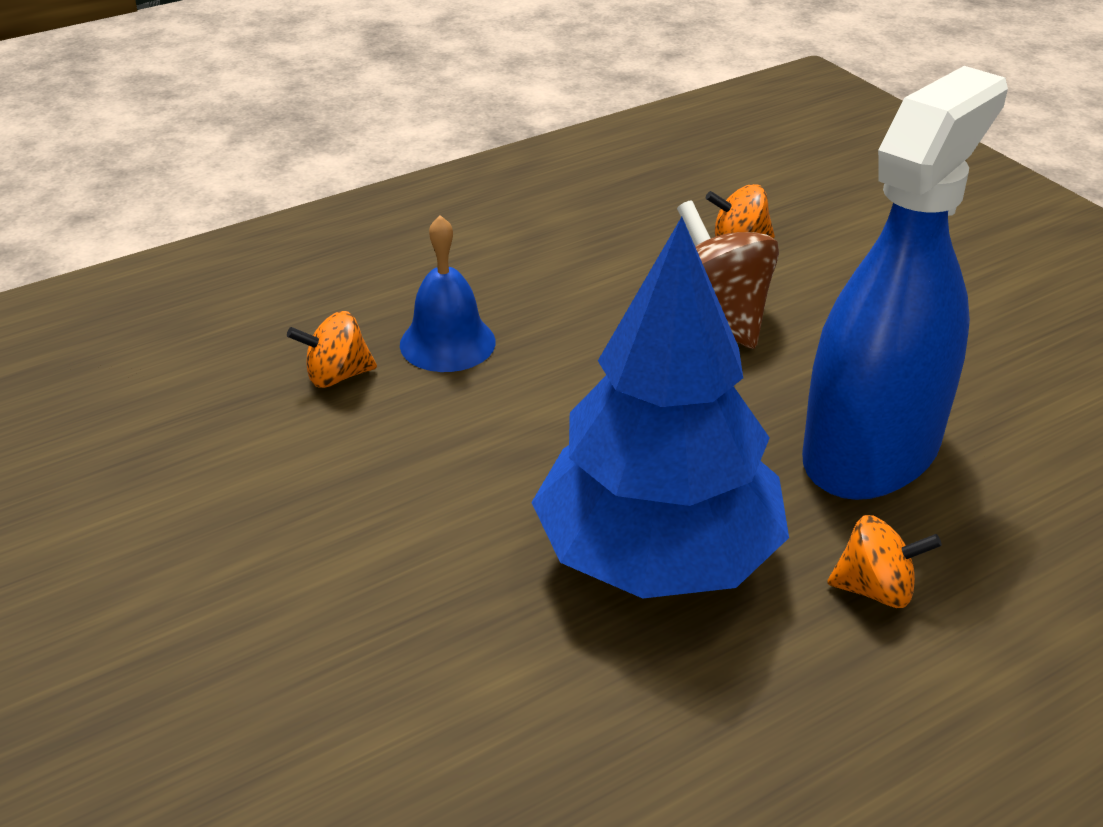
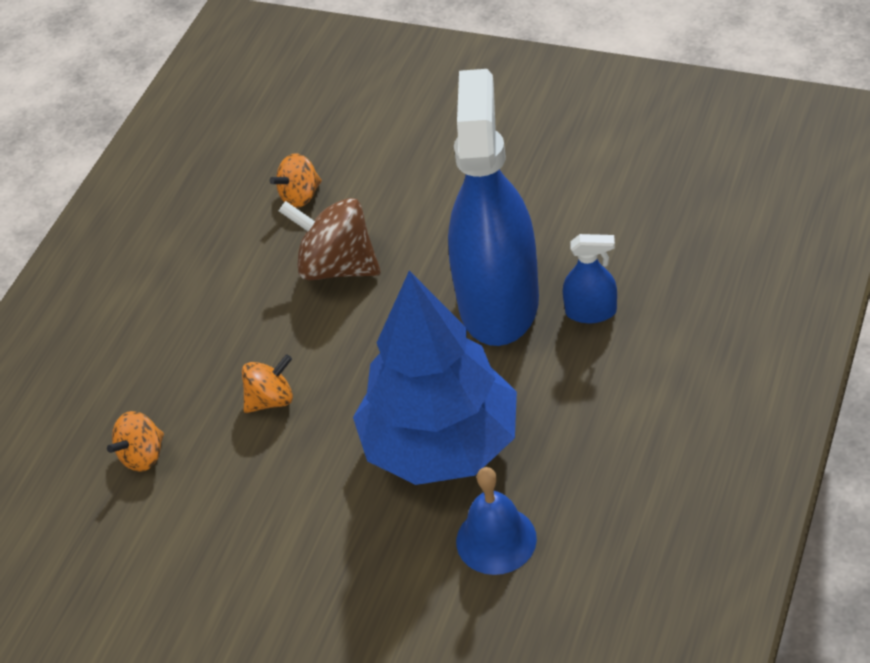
camera: 30 degrees left, 10 degrees up
(447, 343) = (189, 387): blue bell -> blue bell (496, 540)
(875, 589) = (566, 387): orange spinning top -> orange spinning top (271, 400)
(985, 525) = (591, 312): none -> blue spray bottle

